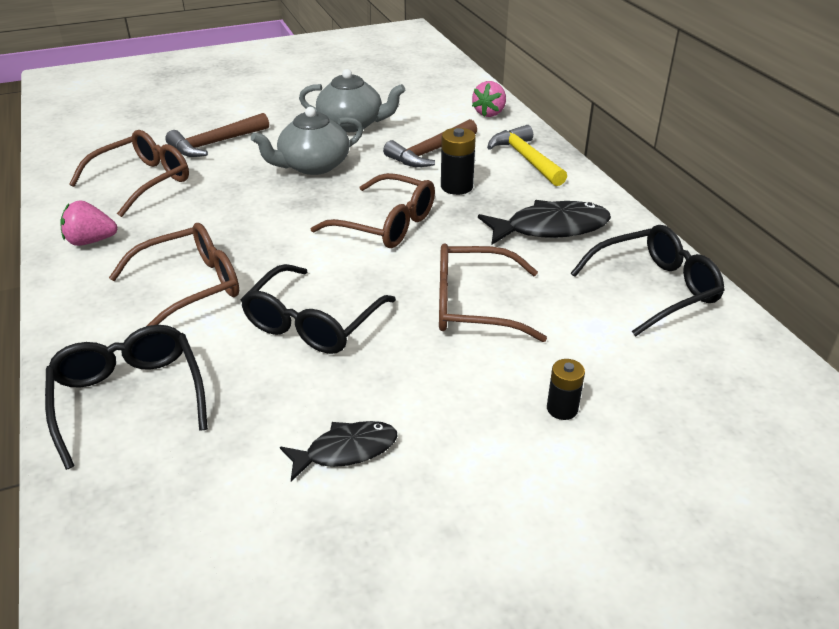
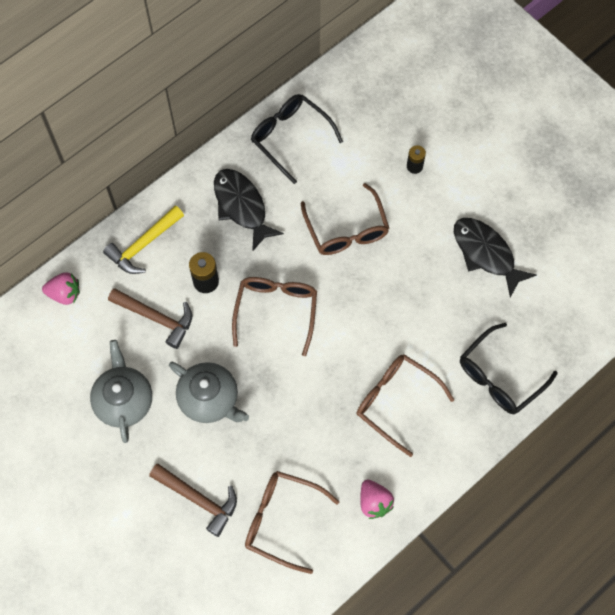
camera: 110 degrees left, 30 degrees up
(313, 323) = (399, 311): black glasses -> none
(346, 450) = (486, 254): black fish -> black fish, size x1.58

